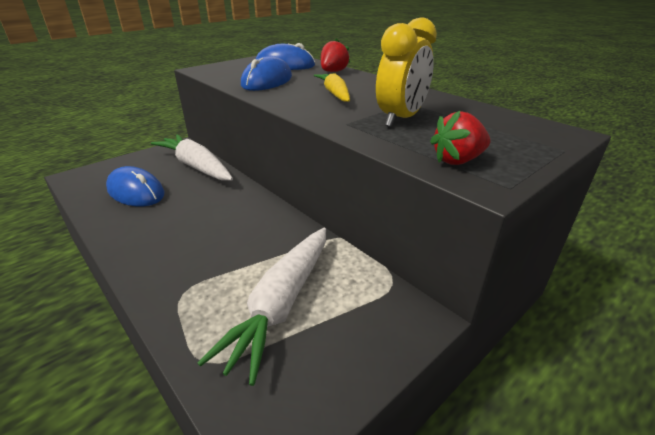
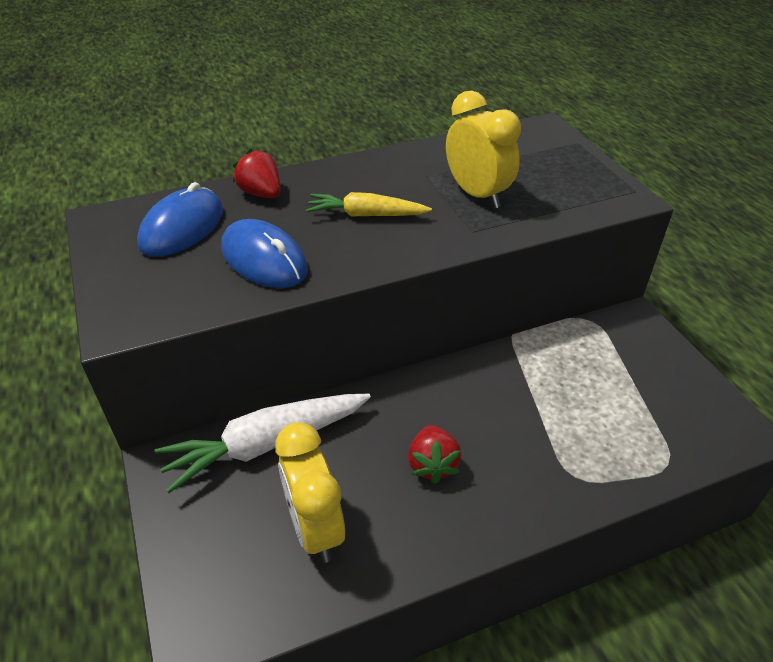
camera: 70 degrees left, 10 degrees up
(136, 191) = (315, 528): blue mouse -> yellow clock
(281, 304) = (606, 400): white carrot -> none
(457, 160) = (585, 196): red strawberry -> red strawberry (432, 464)

